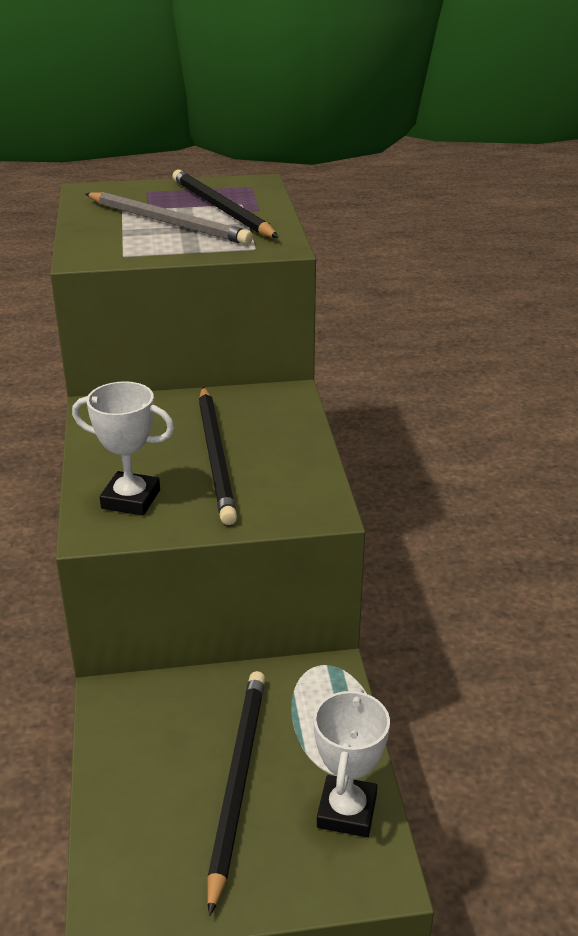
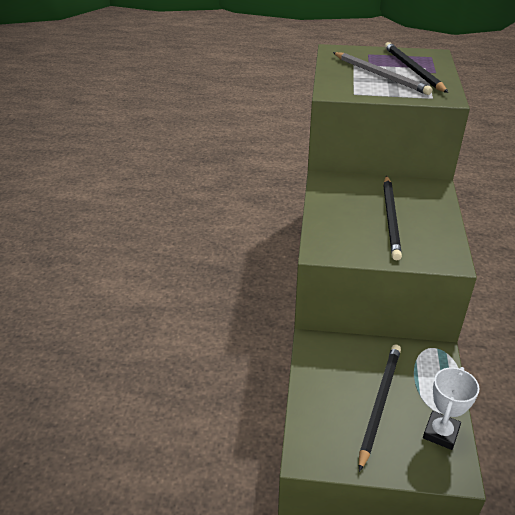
camera: 15 degrees right, 5 degrees up
(131, 499) = (341, 236): white trophy -> none

